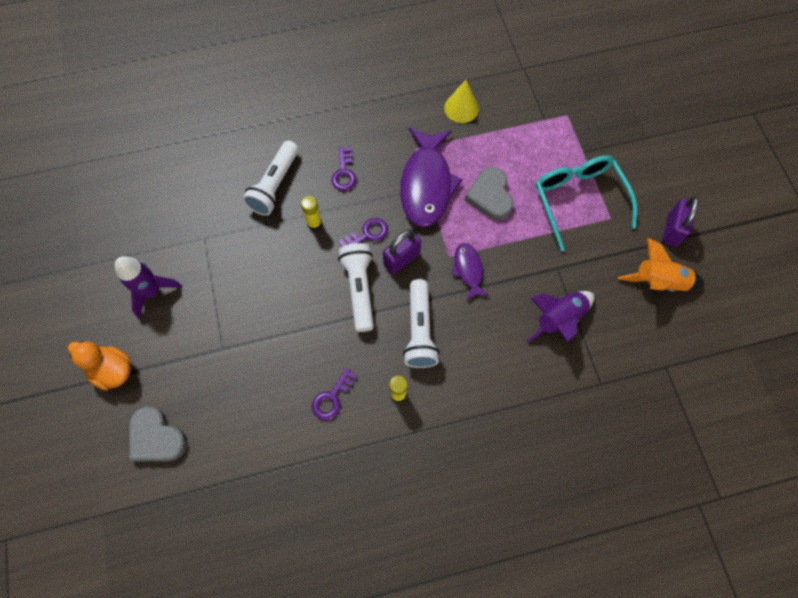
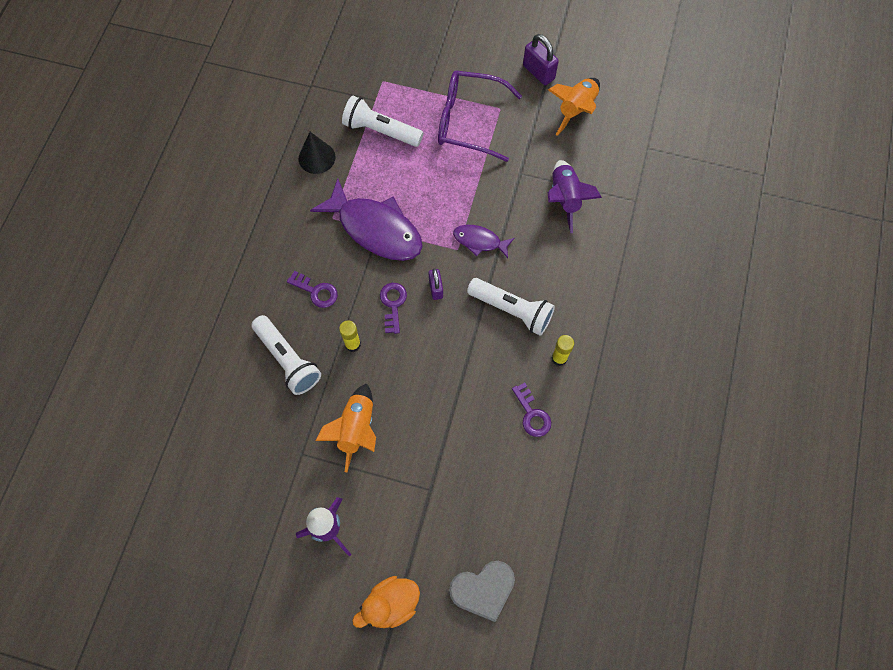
camera: 60 degrees left, 0 degrees up
(244, 266) = (356, 429): none -> orange rocket
(359, 289) = (443, 339): white flashlight -> white flashlight (381, 131)
(401, 259) = (436, 288): purple padlock -> purple padlock, size x0.64
(461, 108) = (317, 157): yellow cone -> black cone
(490, 196) = (420, 185): grey heart -> none
(578, 200) = (468, 121): turquoise glasses -> purple glasses

